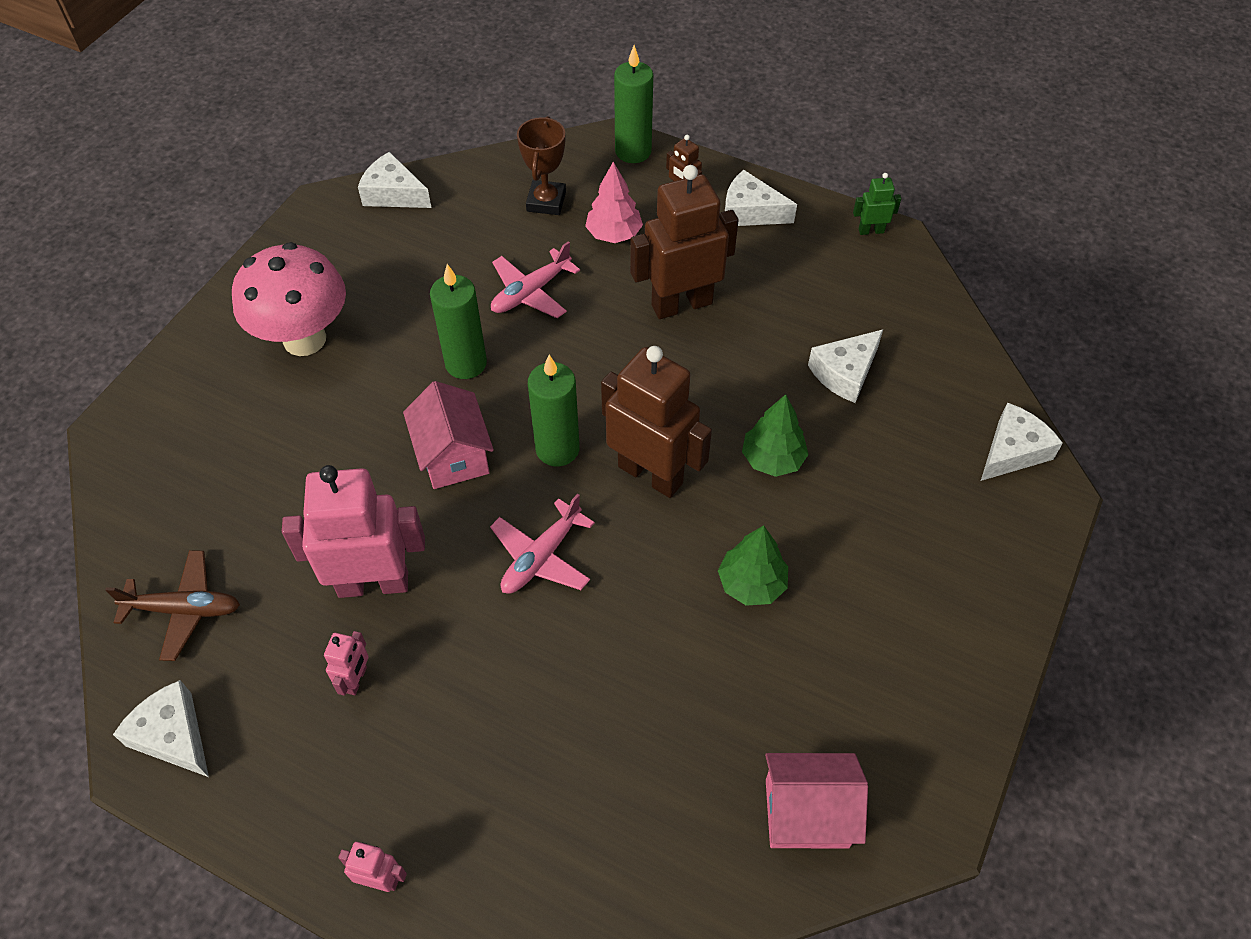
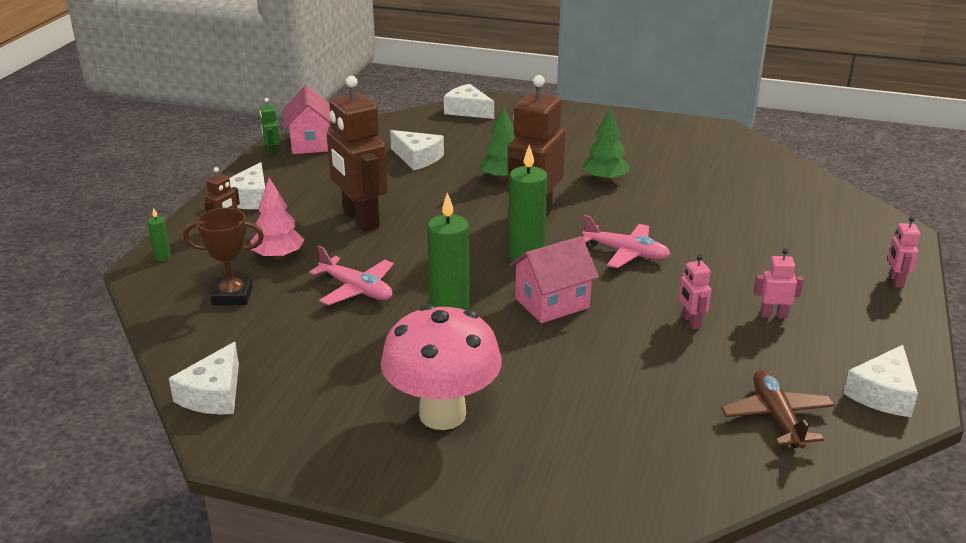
camera: 100 degrees left, 25 degrees down
(373, 583) = (690, 322): pink robot -> pink robot, size x0.44
(633, 151) = (163, 257): green candle -> green candle, size x0.46
(806, 813) = (741, 158): pink house -> pink house (311, 143)

